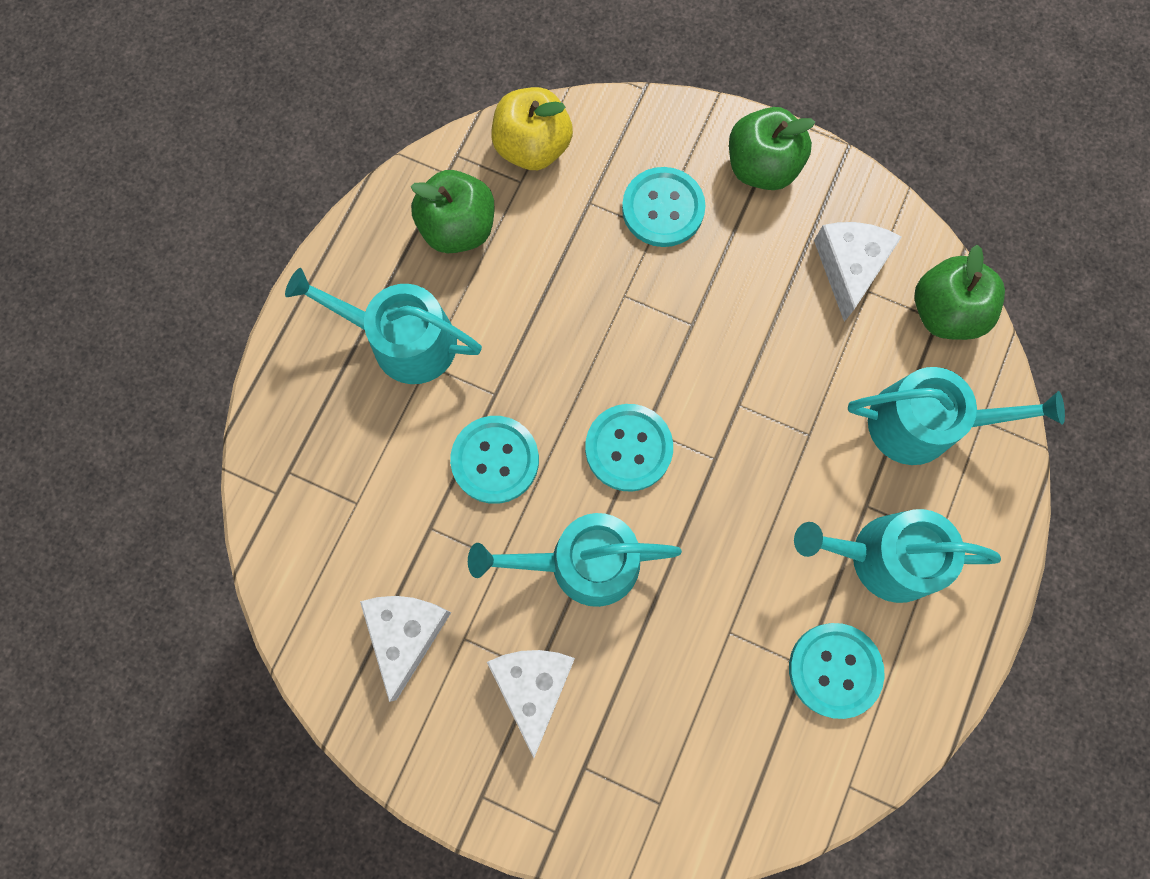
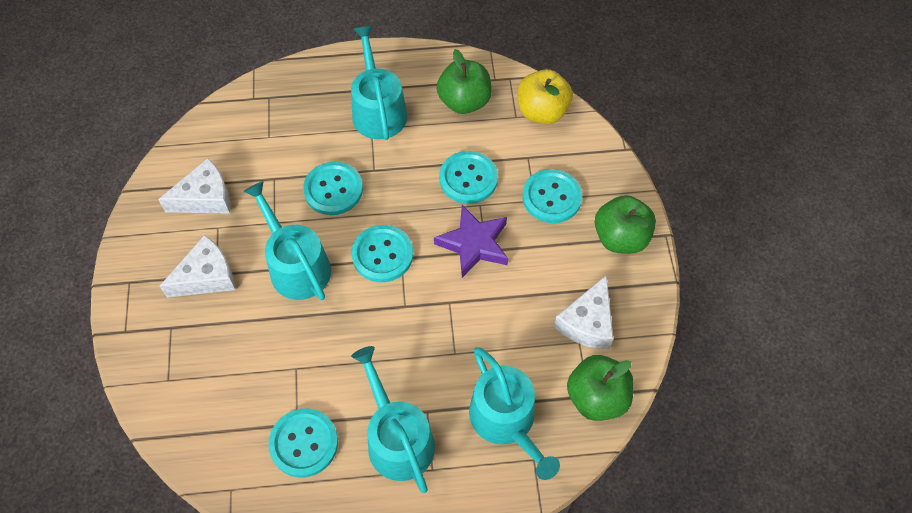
camera: 60 degrees right, 15 degrees down
(578, 288) = (468, 178): none -> turquoise button
(676, 332) = (474, 244): none -> purple star
(849, 267) = (587, 322): white cheese -> white cheese turned 135 degrees clockwise

